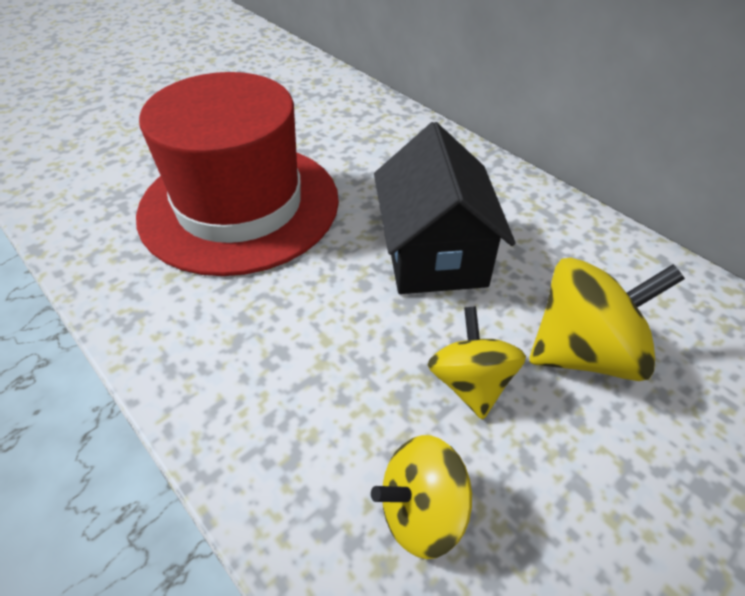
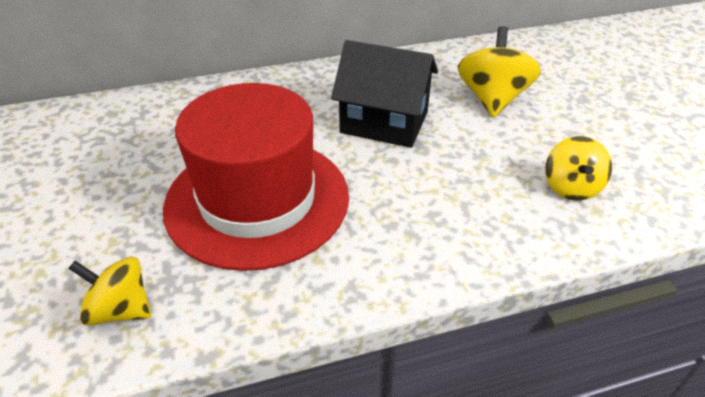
camera: 65 degrees left, 5 degrees down
(470, 383) = (496, 143): yellow spinning top -> yellow spinning top (120, 309)

